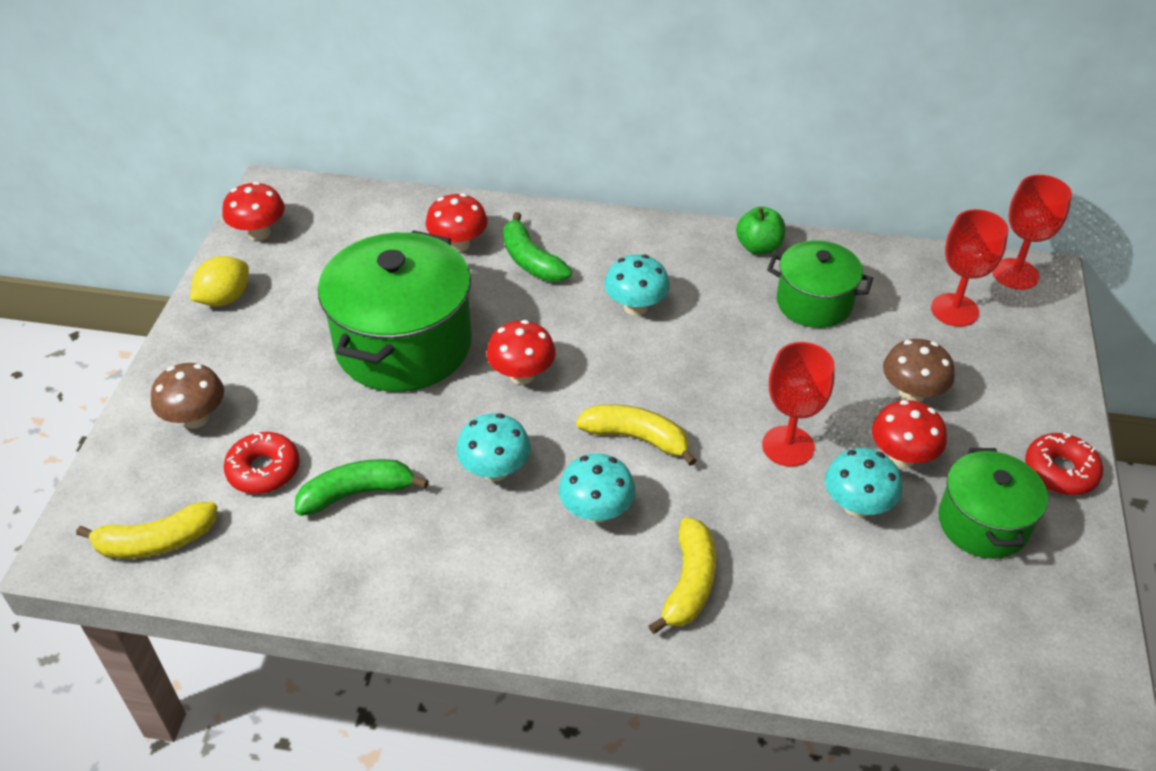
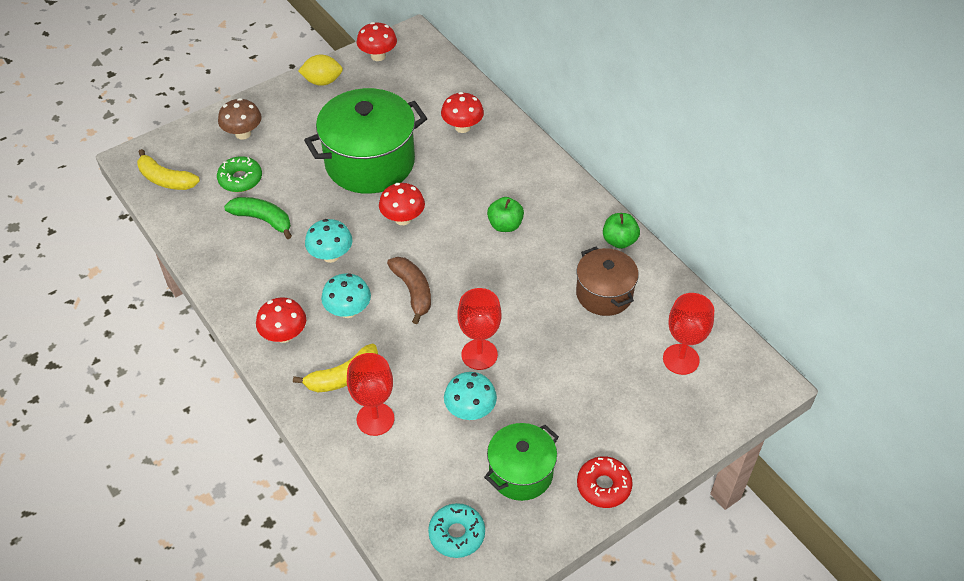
camera: 45 degrees right, 5 degrees up
(264, 470) = (240, 179): red donut -> green donut
(531, 260) = (486, 161): green banana -> none
(635, 307) = (505, 225): turquoise mushroom -> green apple
(637, 438) = (413, 291): yellow banana -> brown banana
(814, 303) = (604, 294): green pot -> brown pot
(902, 457) = (529, 407): red mushroom -> red mushroom (284, 335)
(911, 393) = (584, 382): brown mushroom -> none
(1015, 274) = (753, 369): red goblet -> red goblet (375, 419)
(1018, 635) = (457, 534): none -> turquoise donut

